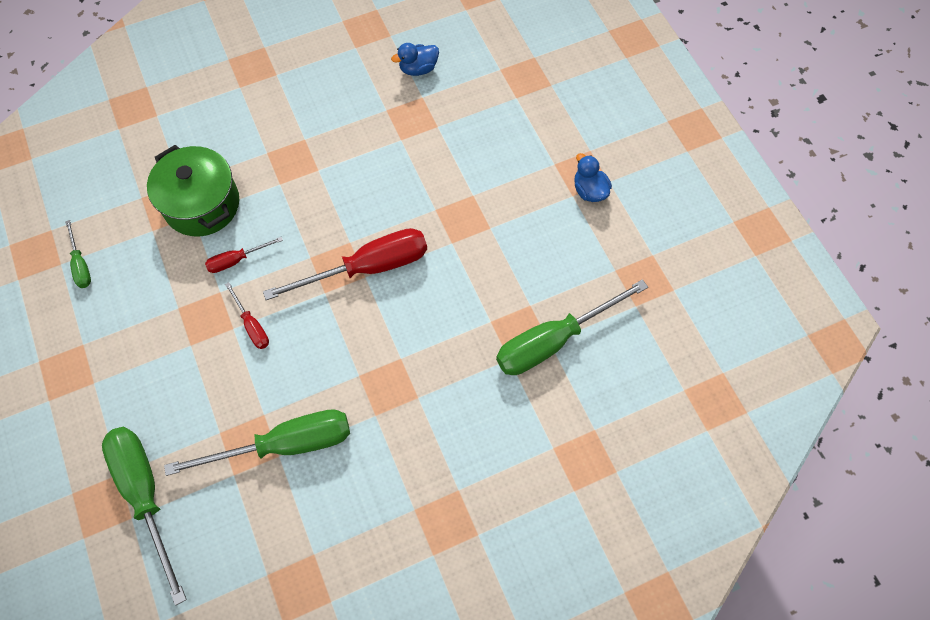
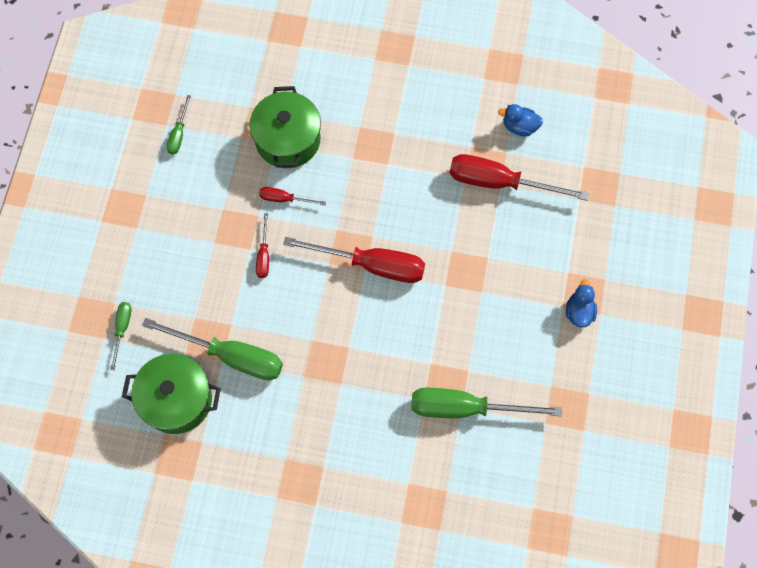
camera: 35 degrees right, 5 degrees up
(145, 495) = (122, 329): green screwdriver -> green screwdriver, size x0.48
(256, 528) = (177, 399): none -> green pot
(435, 125) = (499, 182): none -> red screwdriver

